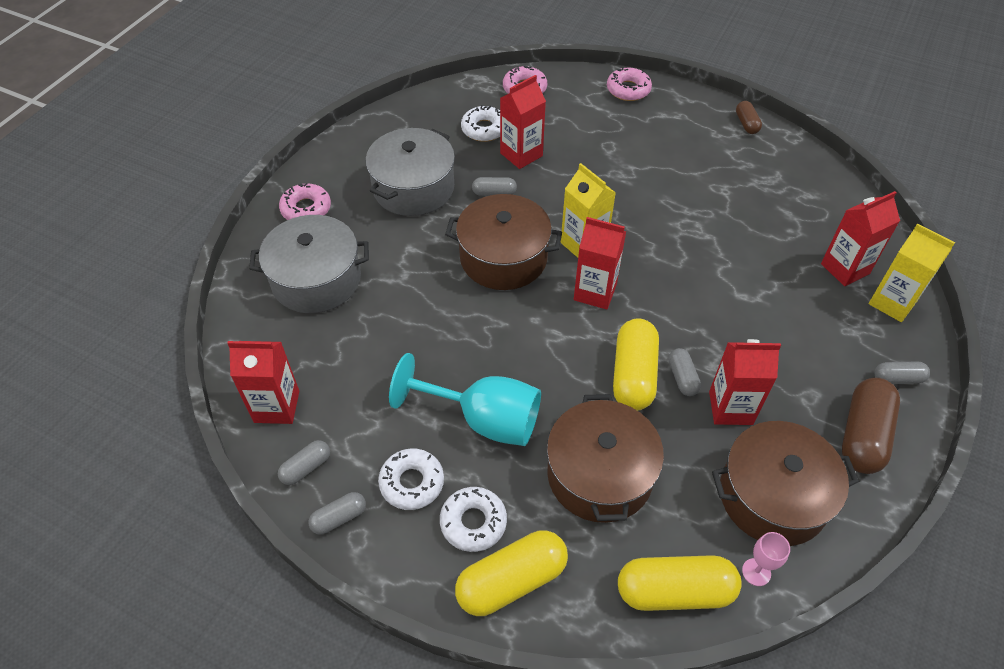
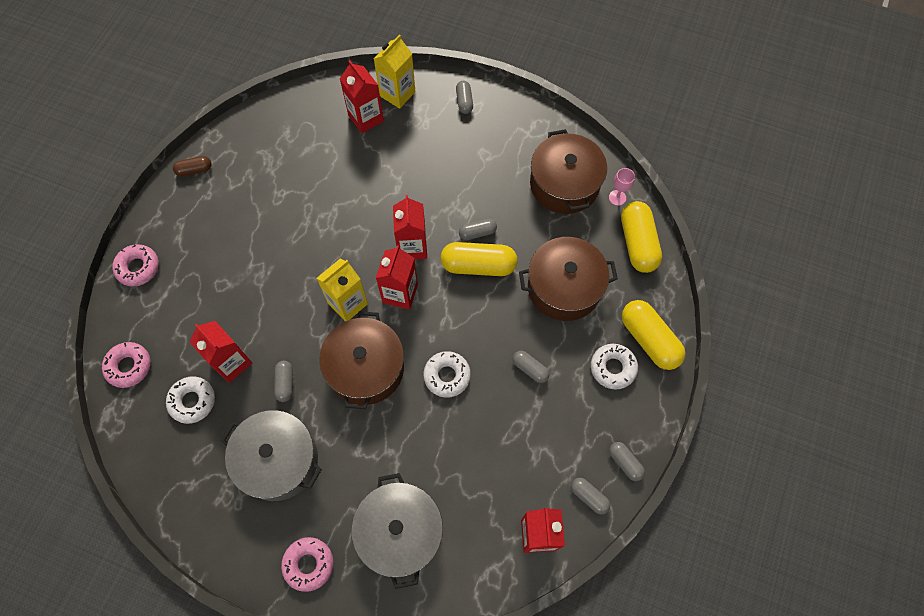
camera: 95 degrees left, 15 degrees up
(412, 483) = (589, 414): white donut -> white donut (447, 376)
(484, 419) = (530, 369): turquoise goblet -> grey capsule
(730, 408) = (500, 203): red carton -> red carton (412, 247)
(863, 435) = (512, 128): brown capsule -> none

